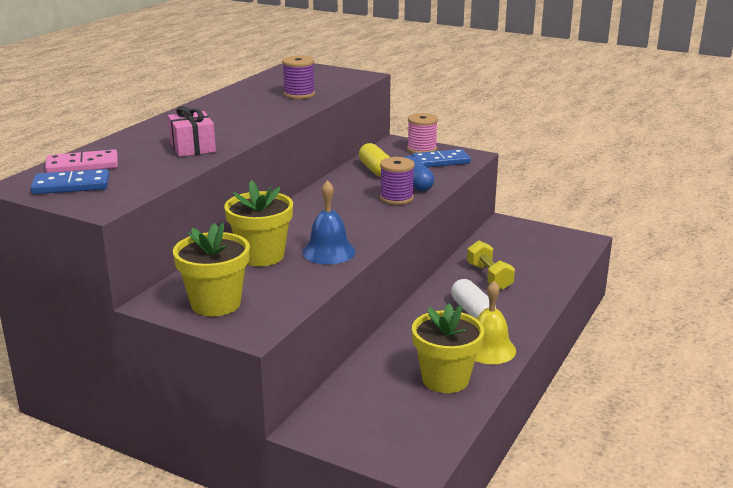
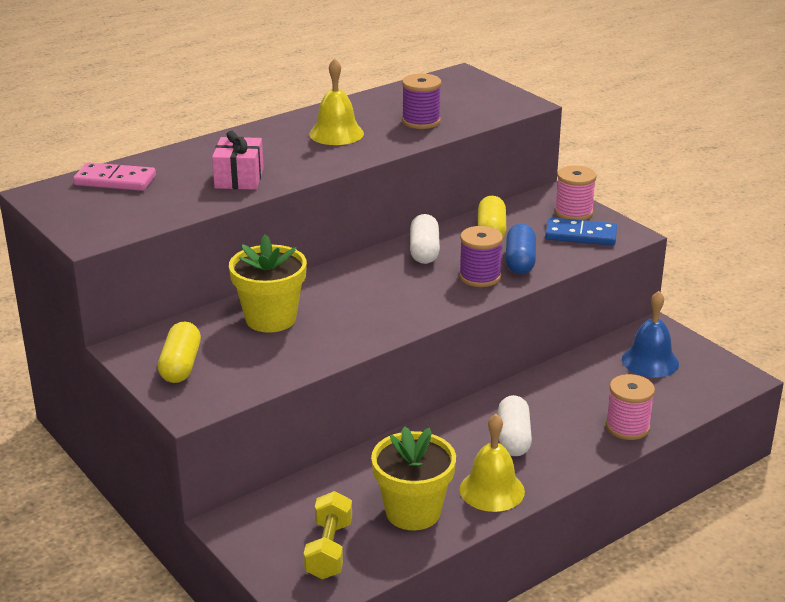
camera: 25 degrees right, 5 degrees up
(71, 185) = (84, 205): blue domino -> none
(216, 303) = (181, 365): yellow flower pot -> yellow capsule
(241, 110) = (336, 133): none -> yellow bell
(328, 252) = (343, 331): blue bell -> blue bell (650, 361)
(339, 190) = (424, 251): none -> white capsule
(489, 277) = (572, 398): yellow dumbbell -> yellow dumbbell (328, 550)
(542, 285) = (627, 427): none -> pink spool

